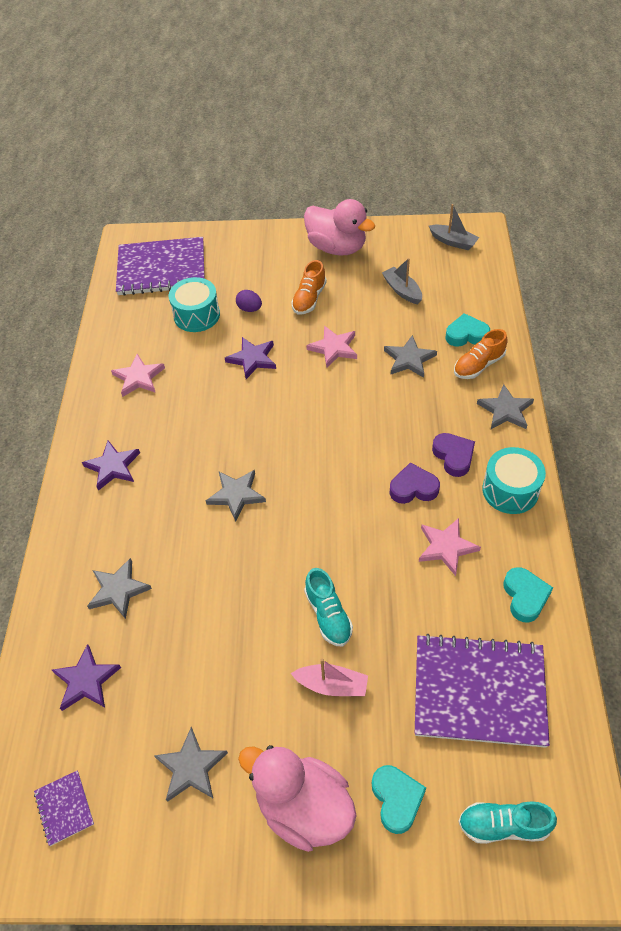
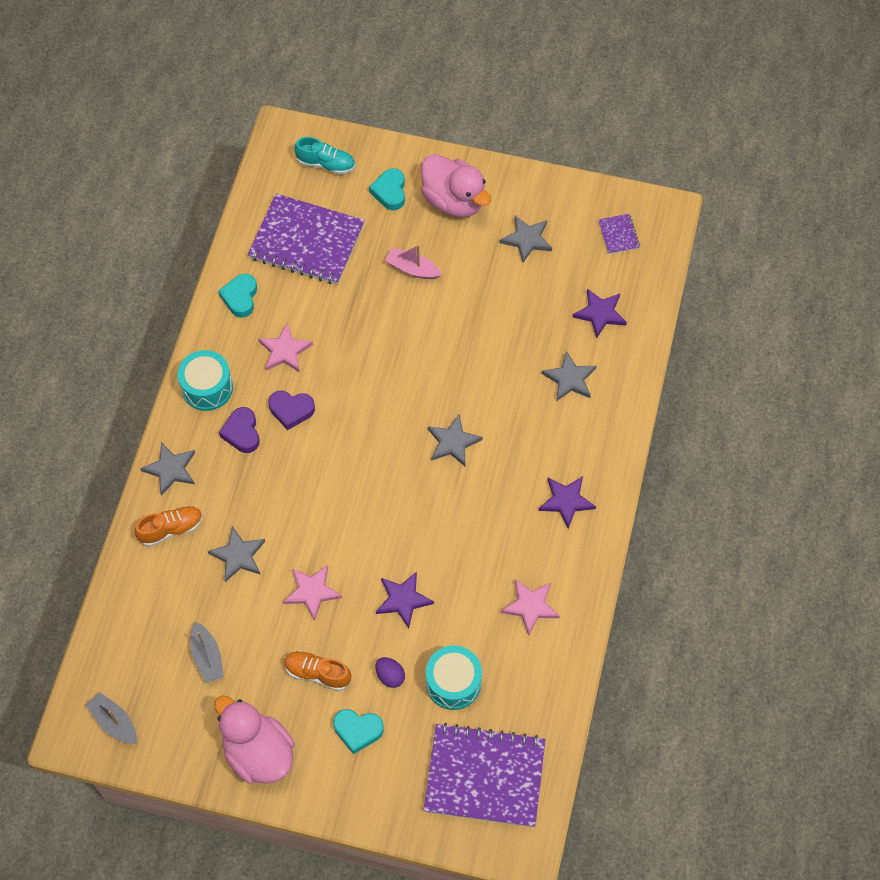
camera: 170 degrees left, 10 degrees up
(309, 299) = (317, 673): orange shoe -> orange shoe turned 105 degrees counterclockwise
(328, 615) = (400, 319): turquoise shoe -> none
(466, 335) = (165, 572): turquoise heart -> turquoise heart (358, 730)

